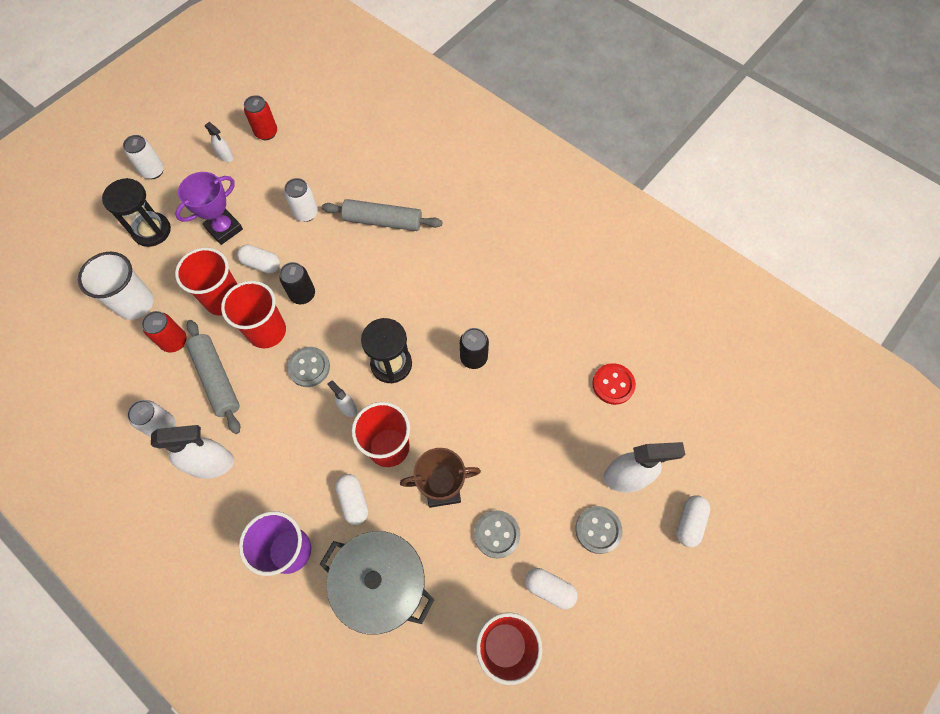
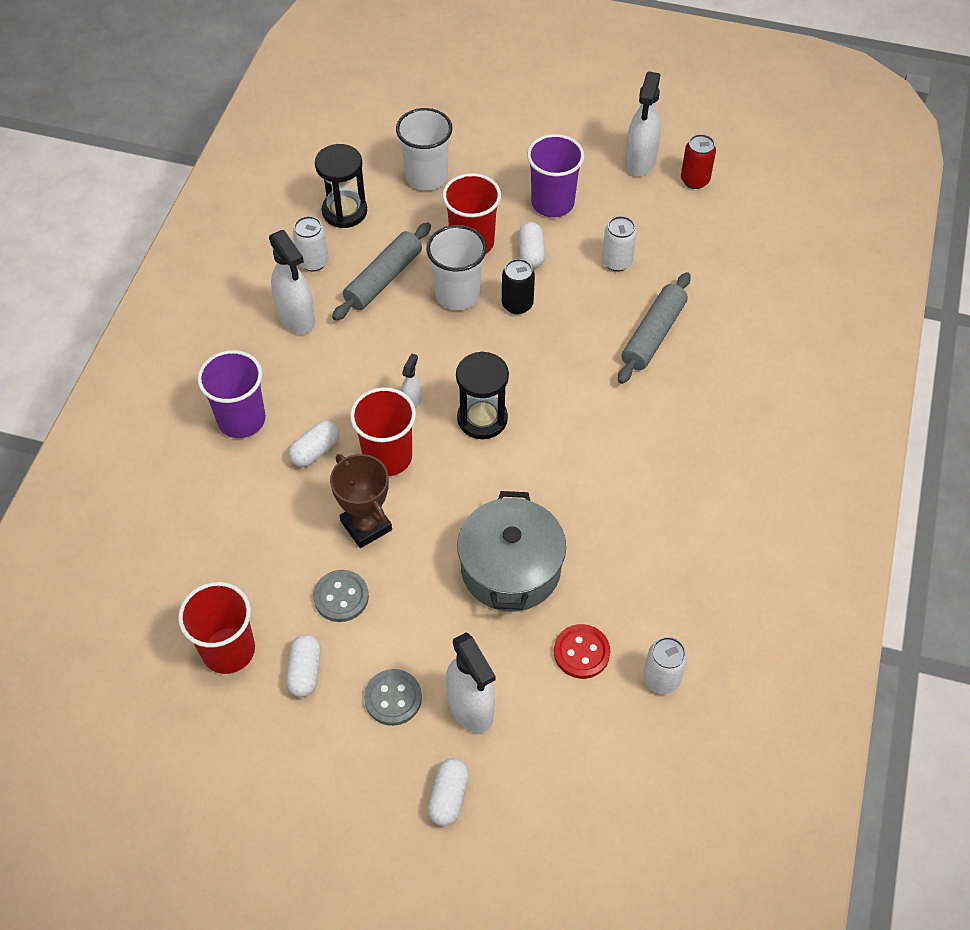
camera: 65 degrees right, 10 degrees down
(152, 231) = (512, 148): black hourglass -> black hourglass (344, 211)
(153, 171) = (581, 114): white can -> white can (661, 678)
(174, 341) = (404, 227): red can -> none
(224, 229) = (552, 203): purple trophy -> purple cup
(226, 156) = (640, 161): white spray bottle -> white spray bottle, size x1.97
(267, 331) = (457, 294): red cup -> white cup
(309, 367) = (438, 348): grey button -> none
(381, 583) = (243, 511): grey pot -> grey pot (510, 568)
(383, 221) = (653, 335): grey rolling pin -> grey rolling pin turned 45 degrees clockwise
(473, 358) = (534, 493): black can -> none
(689, 522) = (448, 797): white capsule -> white capsule turned 75 degrees counterclockwise

